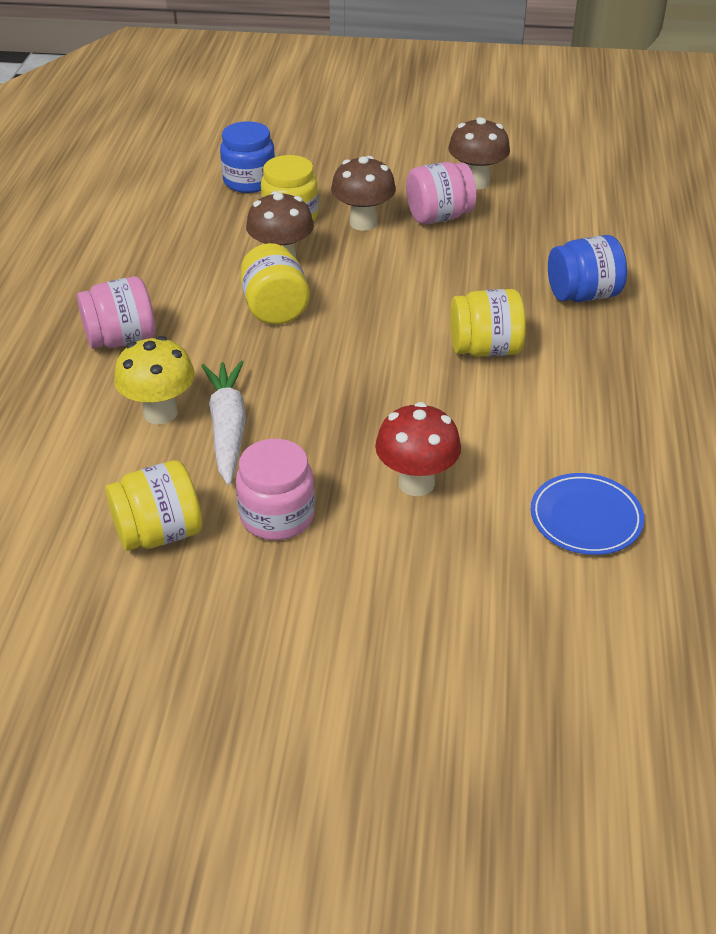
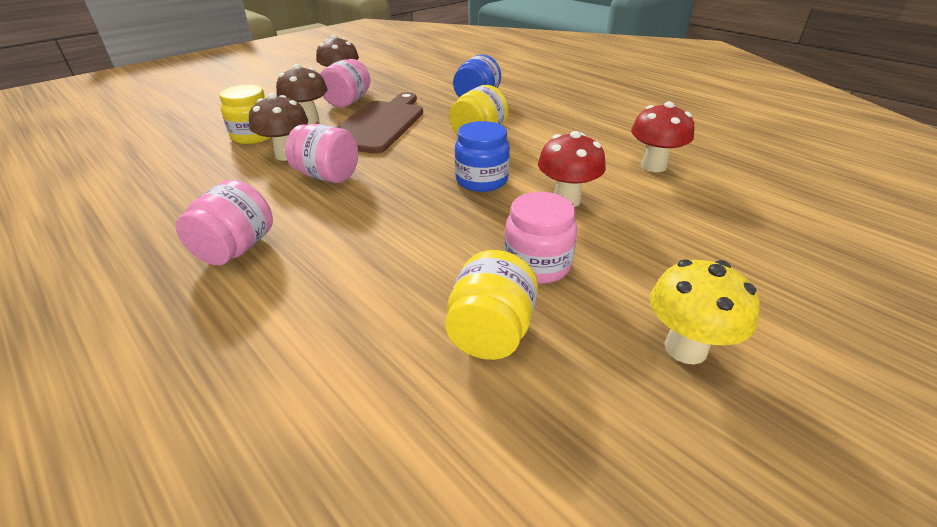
camera: 50 degrees left, 5 degrees down
(160, 413) = (351, 268): yellow mushroom -> yellow mushroom (685, 348)
(227, 429) = (416, 245): white carrot -> none
(249, 181) = (190, 133): blue jar -> blue jar (481, 180)
(275, 309) = (327, 176): yellow jar -> pink jar
(415, 270) = (378, 124): none -> brown cutting board
(585, 518) = (653, 166): blue plate -> red mushroom

